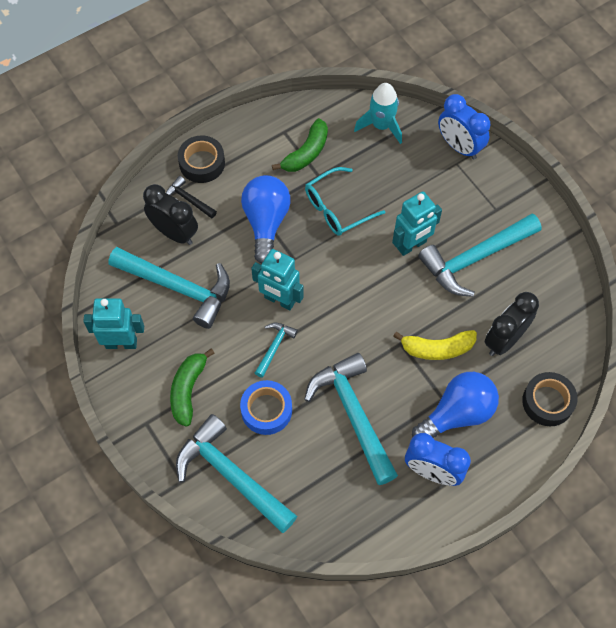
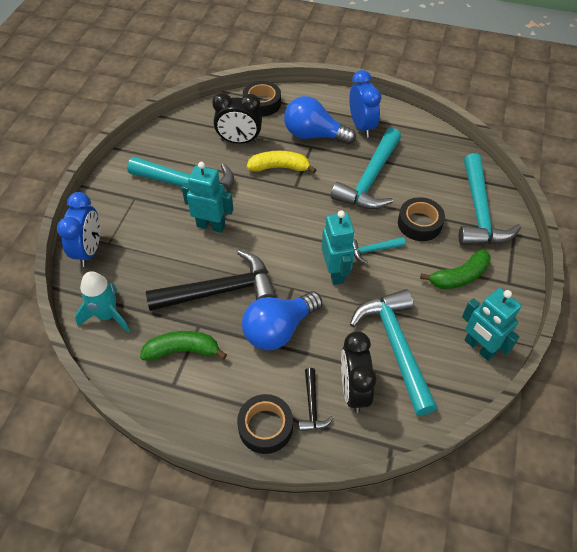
camera: 130 degrees left, 10 degrees down
(266, 410) = (419, 223): blue tape -> black tape
(337, 208) = (220, 291): turquoise glasses -> black hammer
(437, 348) = (280, 167): yellow banana -> yellow banana turned 45 degrees counterclockwise

